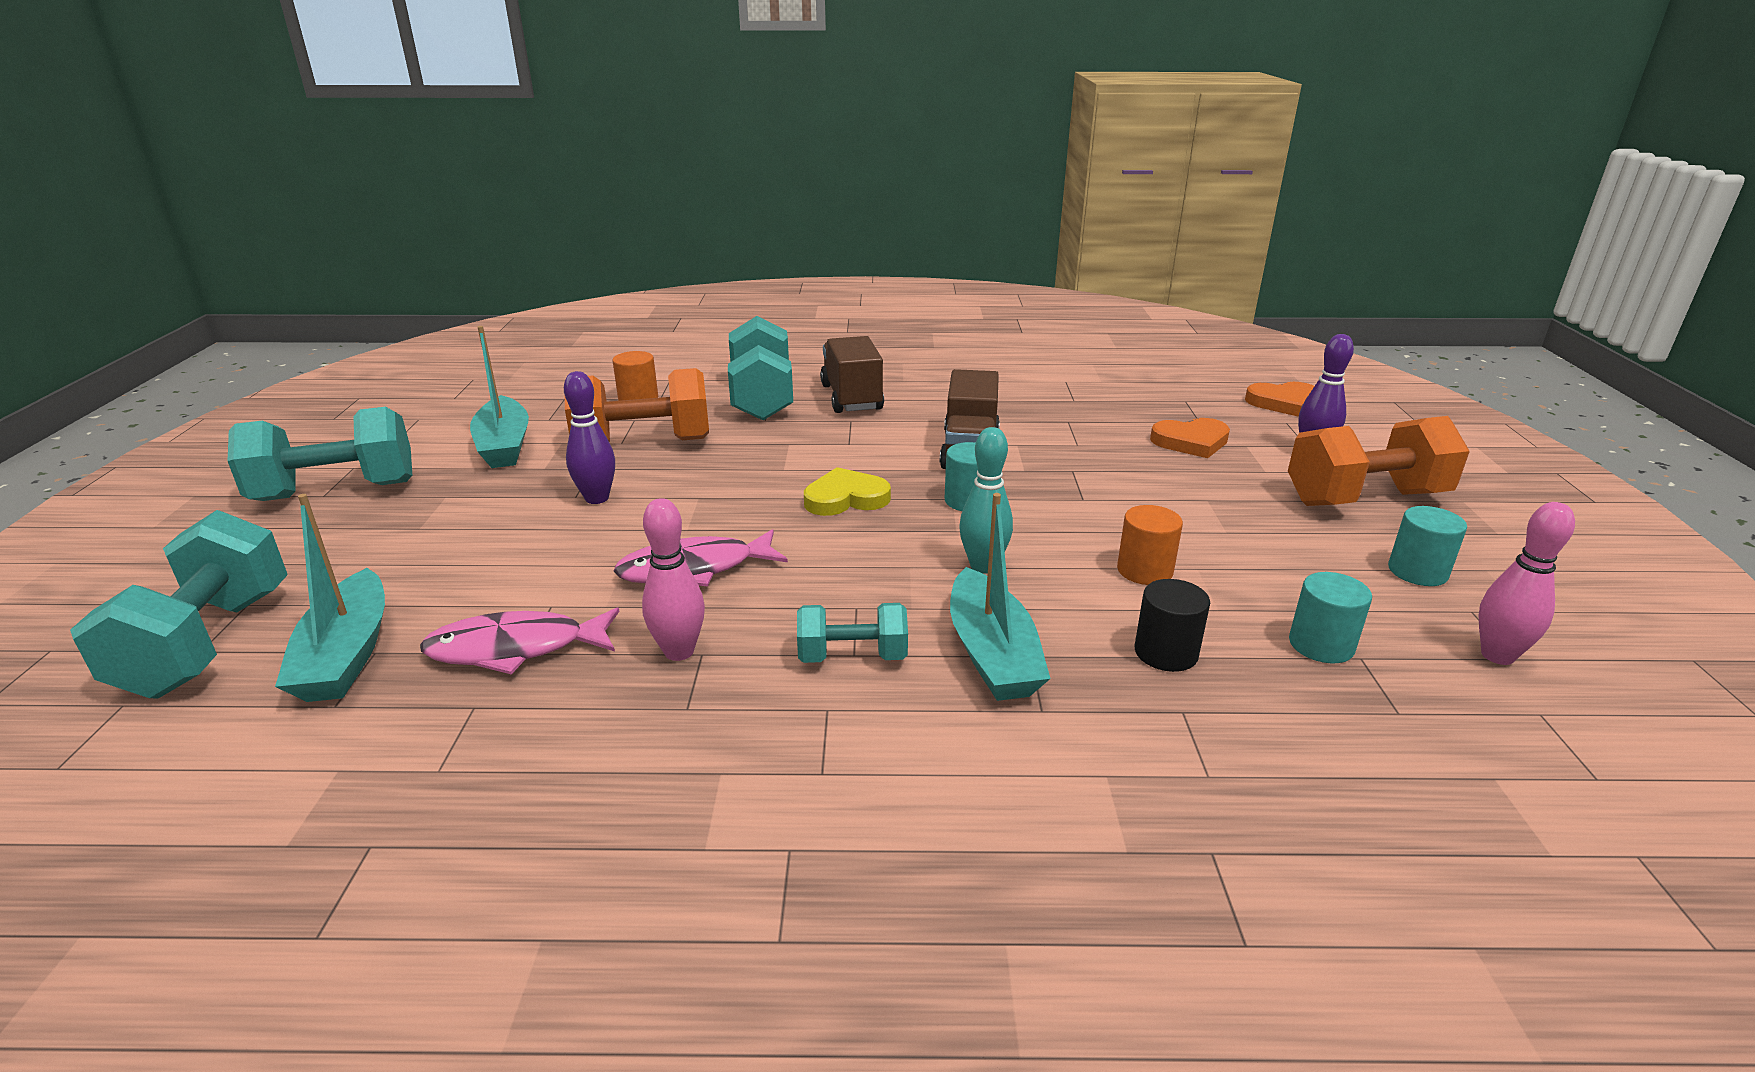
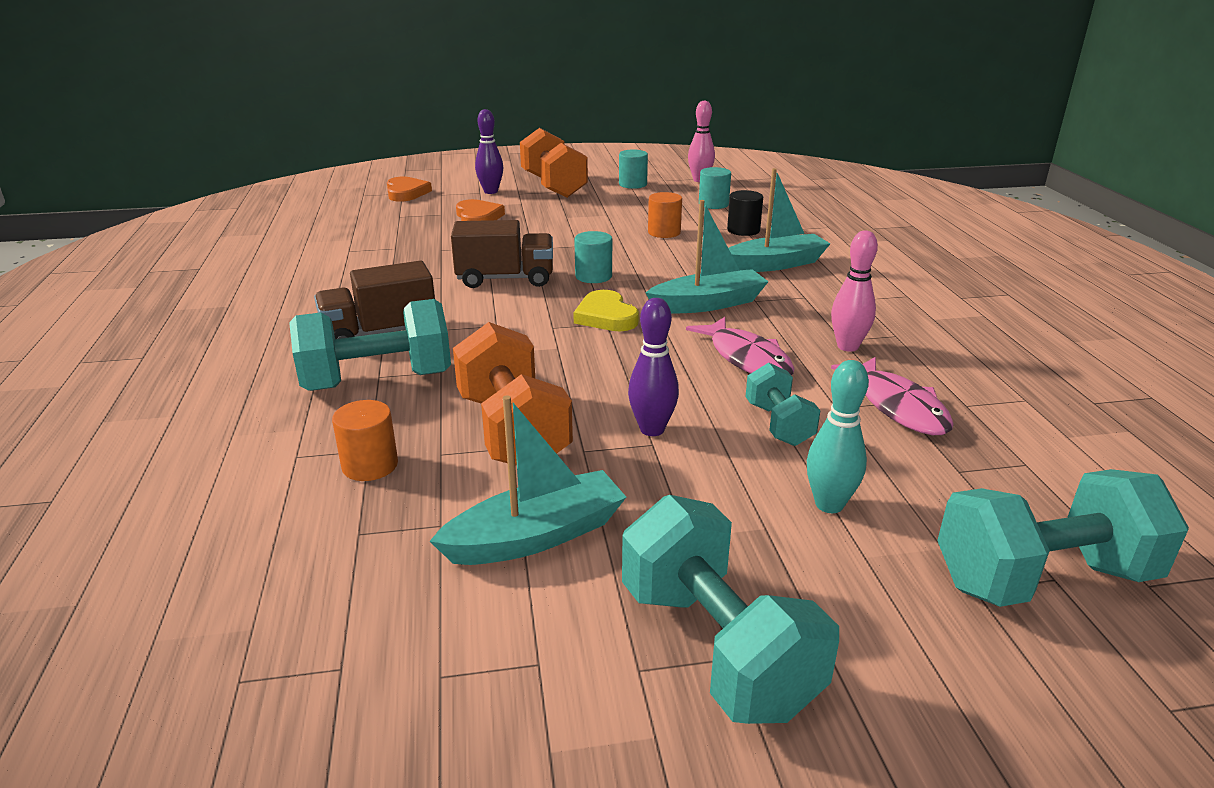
camera: 100 degrees left, 0 degrees up
(346, 655) = (976, 483): turquoise boat -> turquoise boat (708, 304)
(852, 656) = (807, 297): turquoise dumbbell -> turquoise dumbbell (778, 424)
(983, 566) = (683, 269): turquoise bowling pin -> turquoise bowling pin (829, 504)

